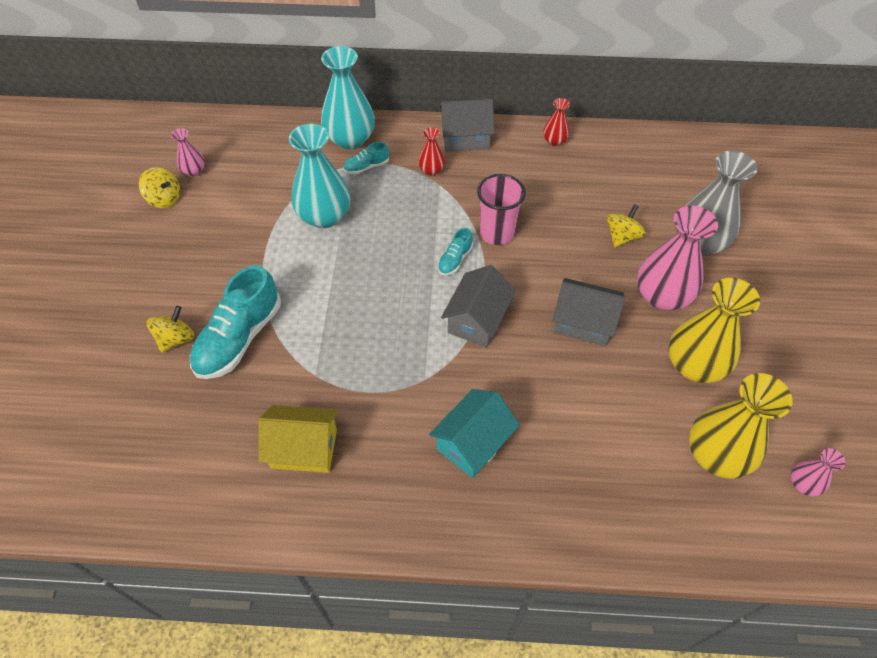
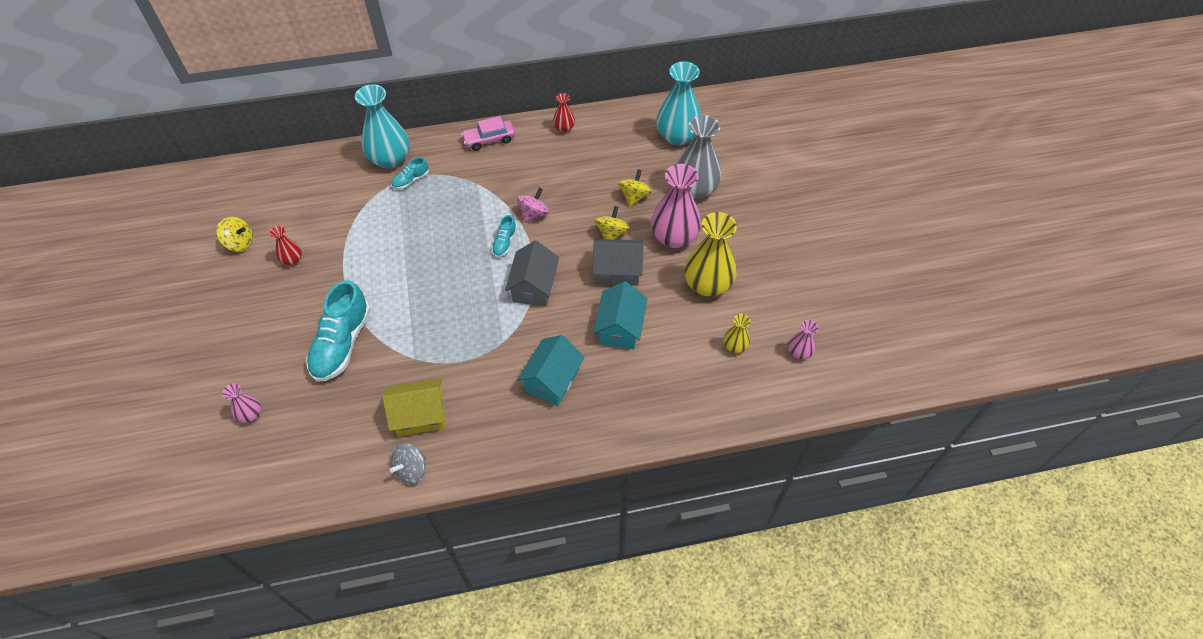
camera: 15 degrees left, 0 degrees up
(176, 339) = (288, 356): yellow spinning top -> yellow spinning top (611, 233)
(194, 171) = (259, 213): pink vase -> pink vase (251, 414)
(275, 516) = (411, 470): none -> grey spinning top
(324, 216) = (386, 229): turquoise vase -> turquoise vase (677, 136)
(431, 170) = (467, 172): red vase -> red vase (292, 259)
(465, 138) = (489, 139): grey house -> pink car
(497, 233) = (534, 214): pink cup -> pink spinning top
(571, 395) = (620, 328): none -> turquoise house
(716, 454) = (735, 346): yellow vase -> yellow vase, size x0.49

